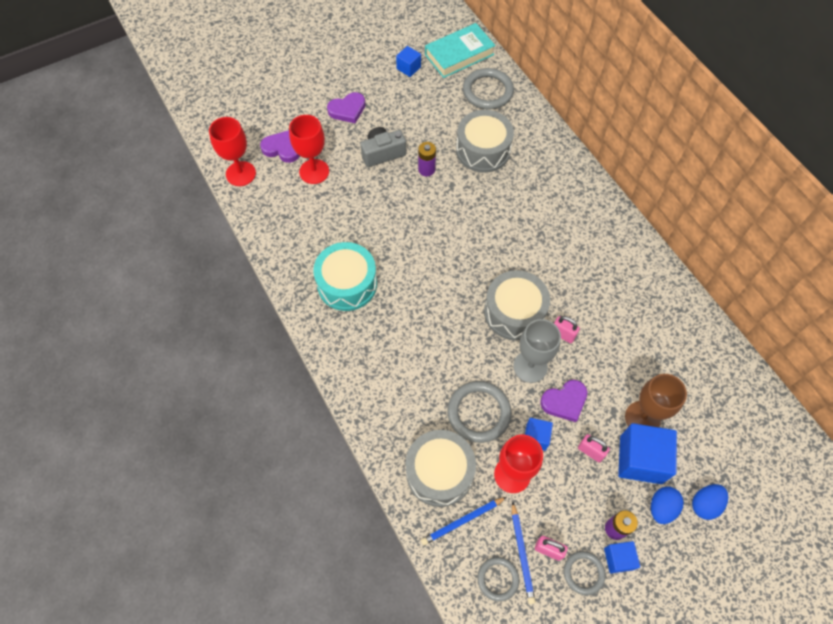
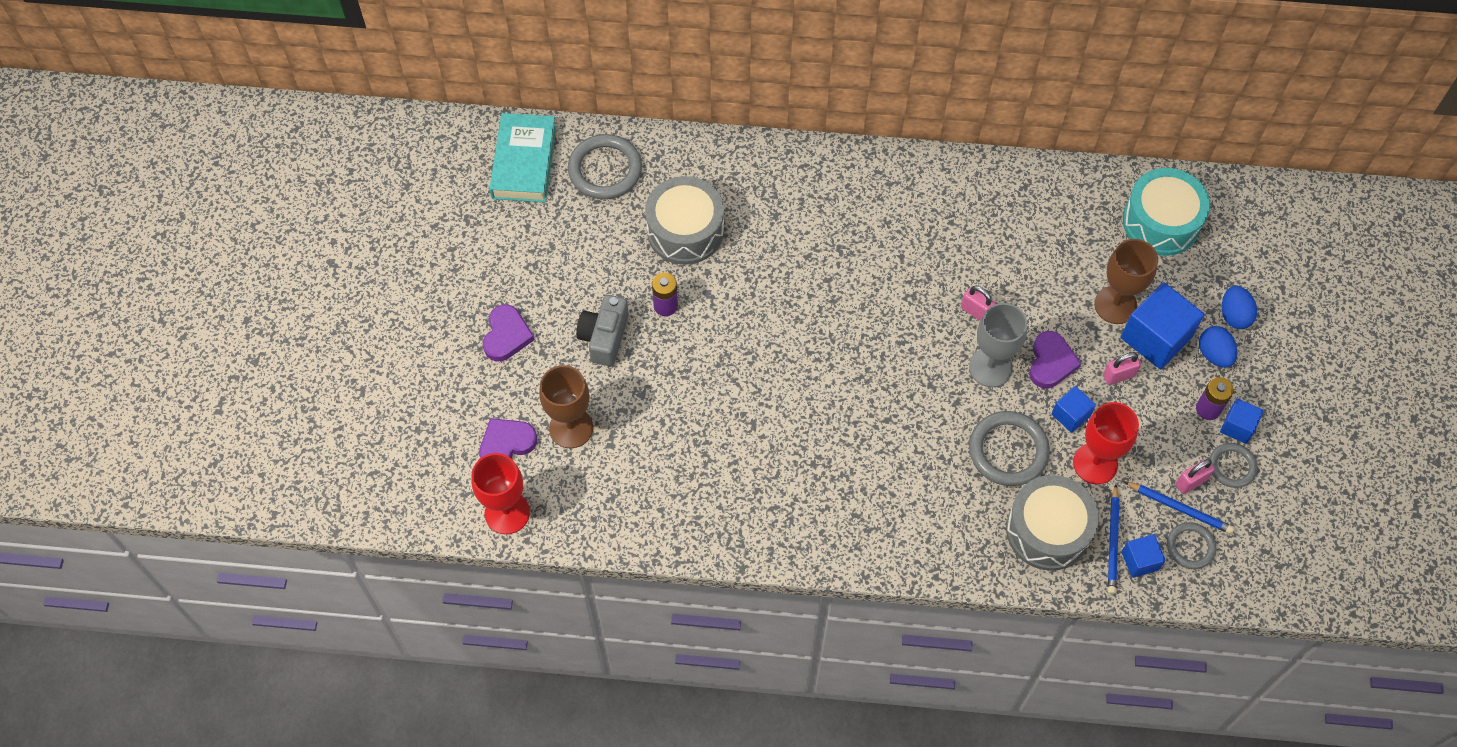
camera: 55 degrees left, 0 degrees up
(314, 171) = (571, 428): red goblet -> brown goblet
(347, 284) = (757, 485): turquoise drum -> turquoise drum (1161, 222)
(408, 68) = (497, 229): blue cube -> blue cube (1139, 561)
(514, 312) = (917, 340): grey drum -> none
(563, 334) = (976, 312): pink padlock -> pink padlock turned 60 degrees clockwise

